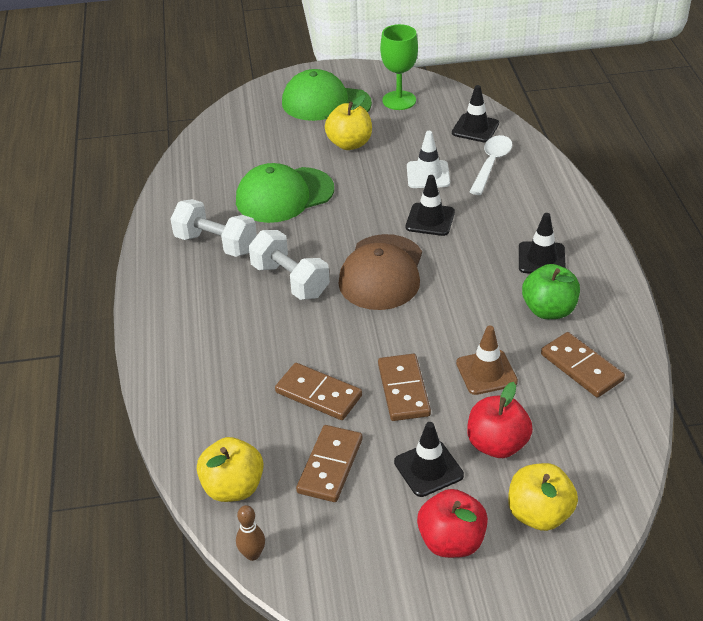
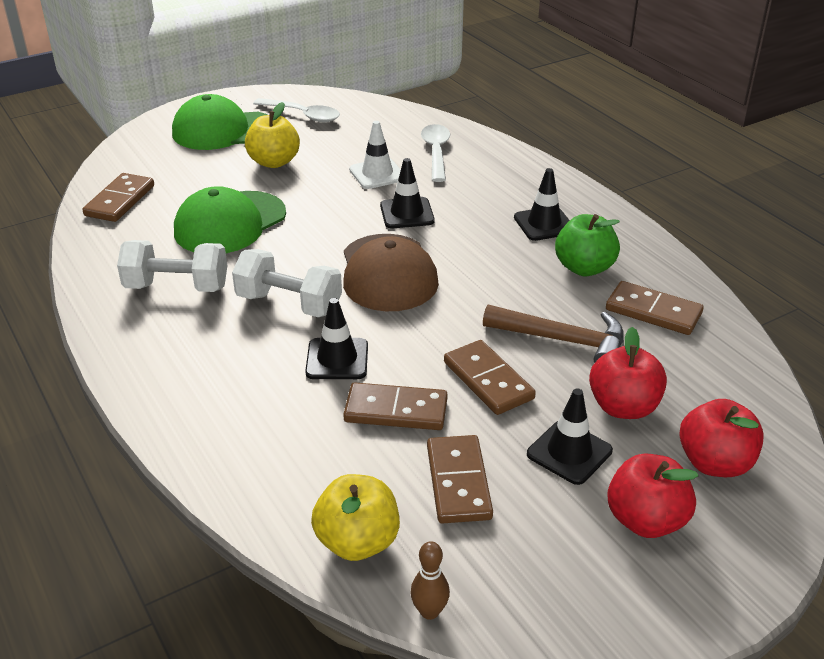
camera: 25 degrees left, 5 degrees down
(213, 154) = (120, 201): none -> brown domino
(399, 100) = (303, 115): green goblet -> white spoon
(475, 128) = (398, 125): black traffic cone -> black traffic cone (337, 359)
(486, 372) = (563, 340): brown traffic cone -> brown hammer
(539, 514) = (714, 463): yellow apple -> red apple

